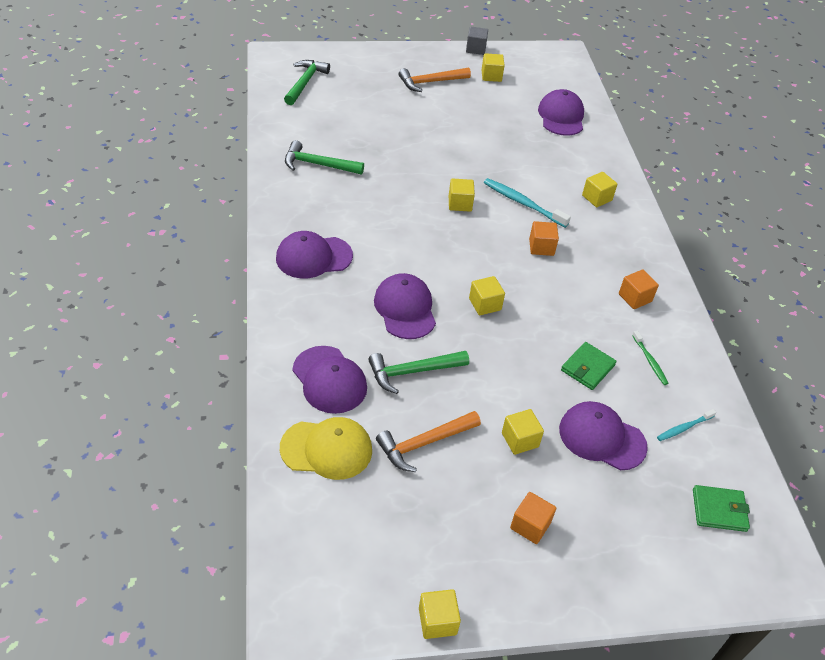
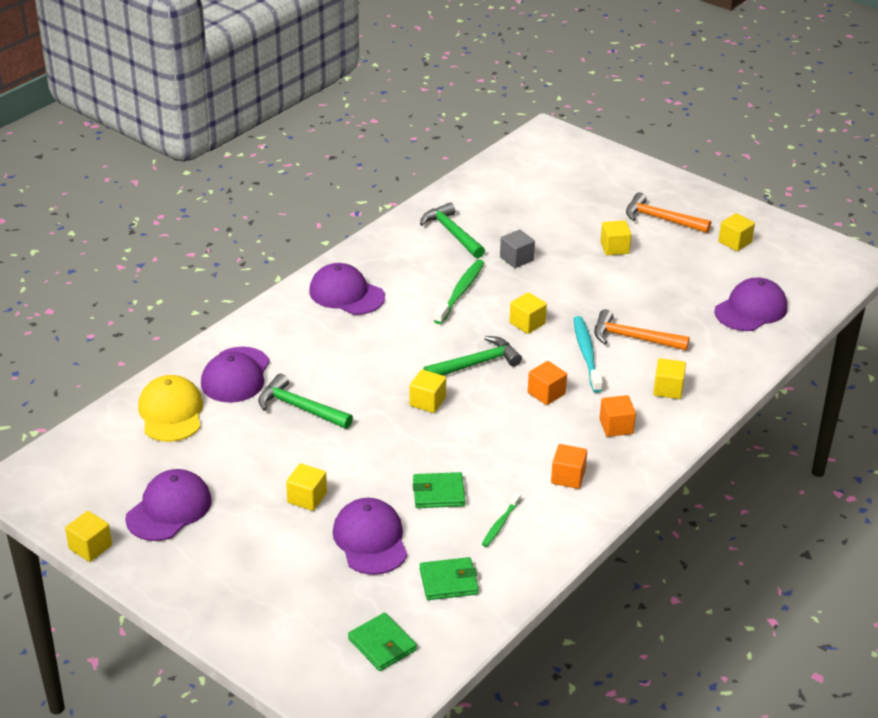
camera: 50 degrees right, 10 degrees down
(305, 83) = (540, 166): green hammer -> green hammer (476, 364)
(327, 449) = (171, 412): yellow cap -> yellow cap turned 150 degrees counterclockwise
(387, 207) = (460, 292): none -> green toothbrush
(405, 309) = (360, 367): purple cap -> purple cap (169, 509)
(424, 443) = (238, 453): orange hammer -> orange hammer (633, 338)
(433, 117) = (614, 248): none -> yellow cube
(475, 49) = (759, 212): grey cube -> grey cube (516, 259)
(530, 525) = (230, 547): orange cube -> orange cube (616, 426)
(684, 428) = (448, 581): turquoise toothbrush -> green wallet

